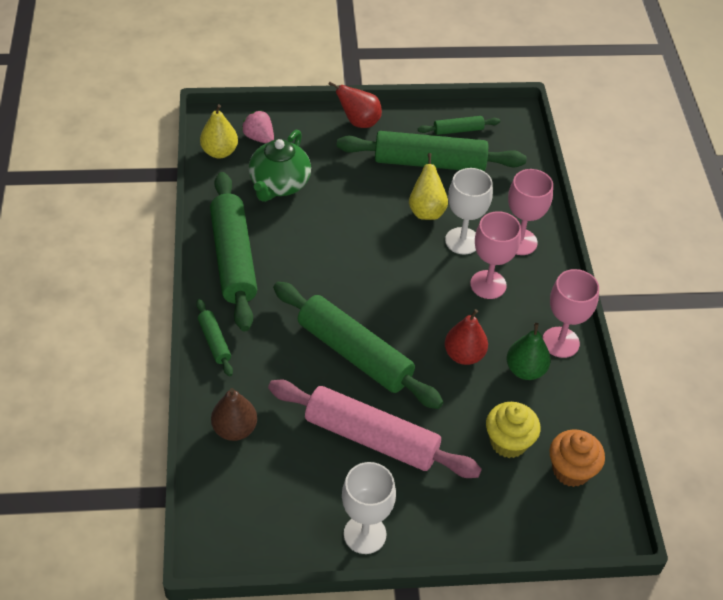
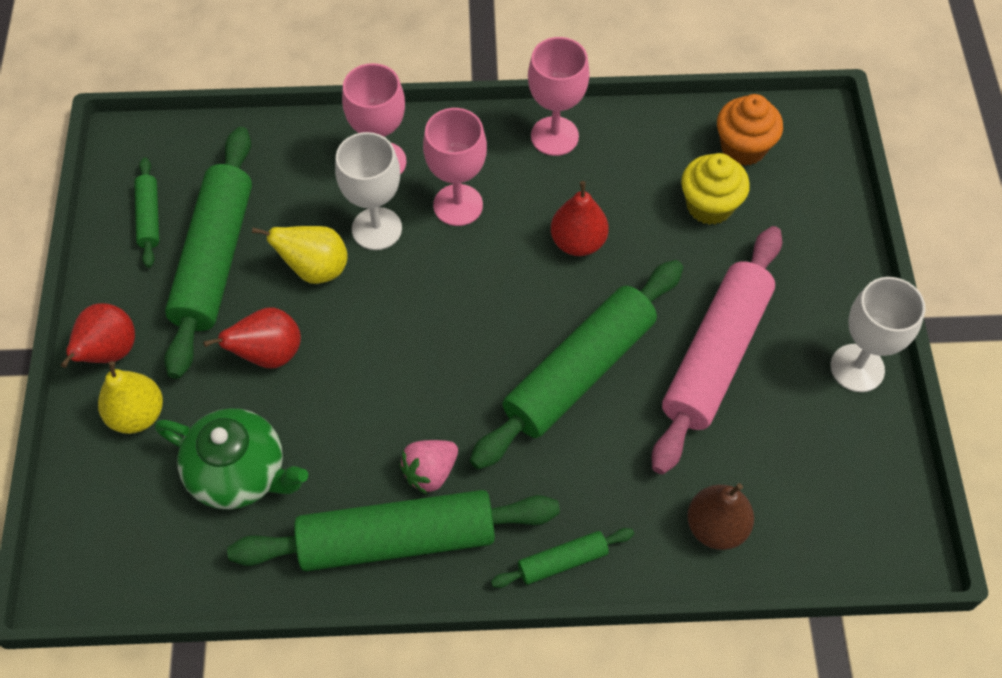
camera: 85 degrees left, 10 degrees up
(219, 152) = (150, 570): yellow pear -> yellow pear (137, 414)
(259, 138) = (124, 506): pink strawberry -> pink strawberry (430, 472)
(361, 192) = (268, 354): none -> red pear
(525, 370) = (599, 177): green pear -> none

